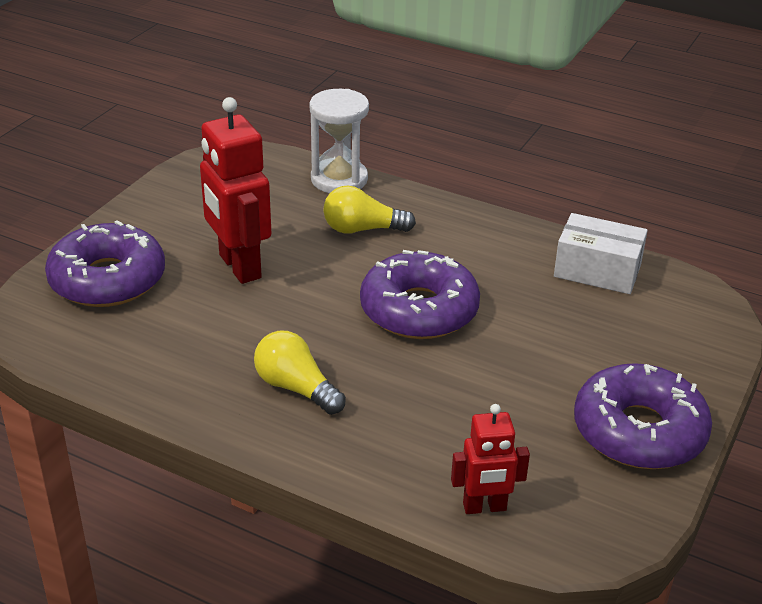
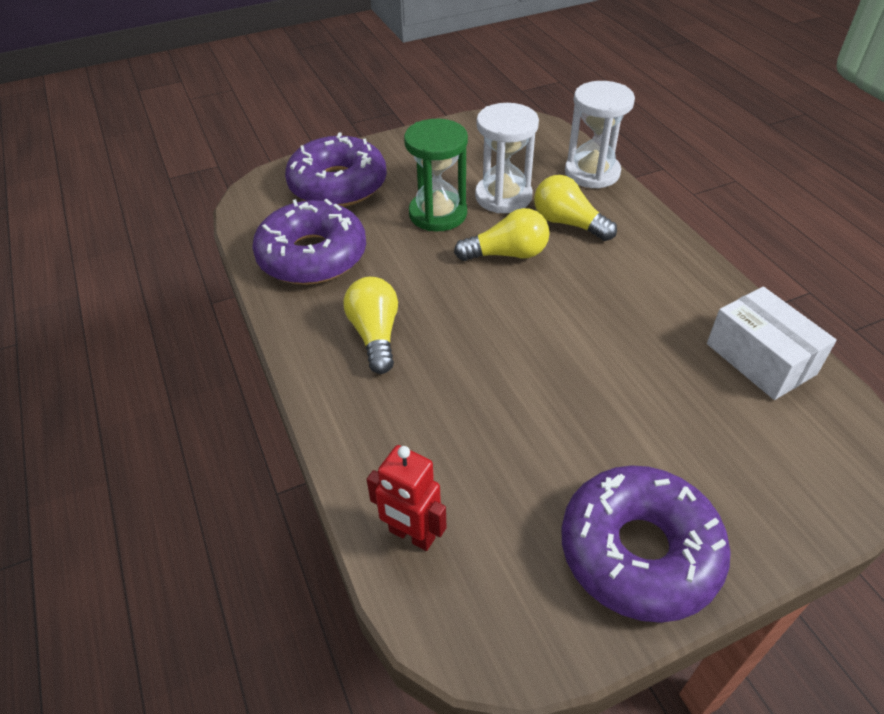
camera: 40 degrees right, 10 degrees up
(239, 267) = (438, 214): red robot -> green hourglass
(283, 229) = (503, 197): none -> white hourglass
(338, 275) = (507, 254): none -> yellow light bulb
(419, 310) = (544, 316): purple donut -> purple donut (312, 256)

